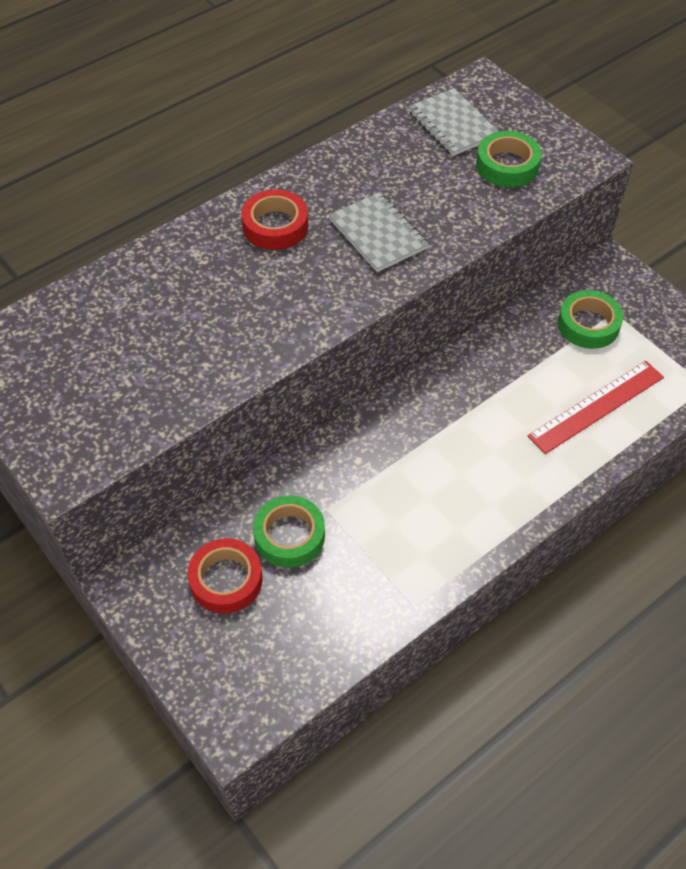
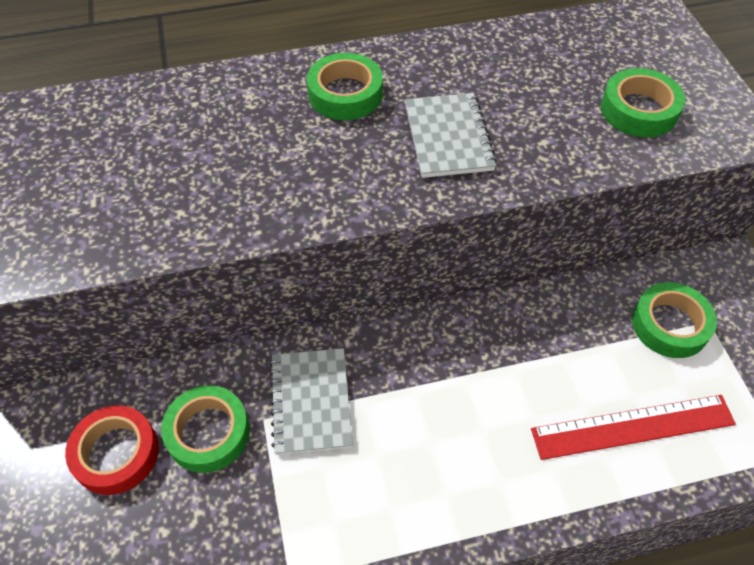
camera: 25 degrees right, 0 degrees up
(275, 226) = (345, 94): red tape -> green tape
(452, 124) = (599, 49): grey notebook -> grey notebook (311, 402)

